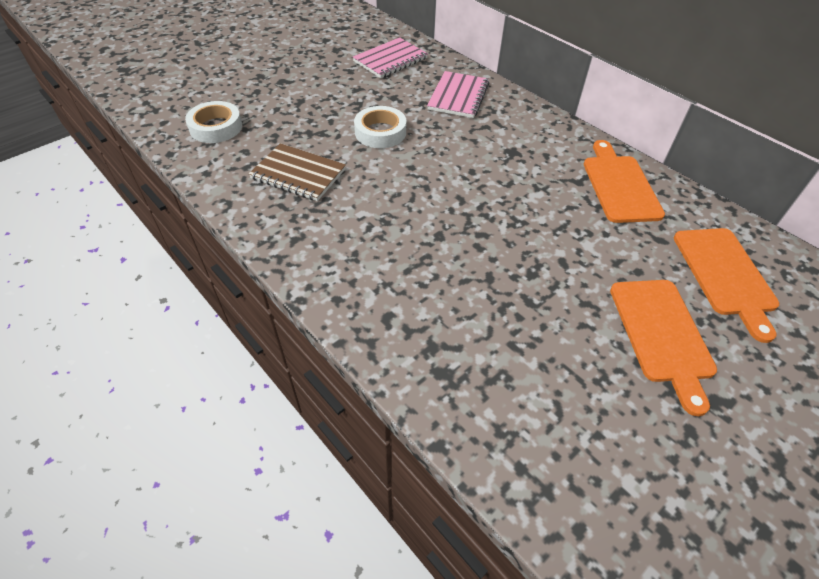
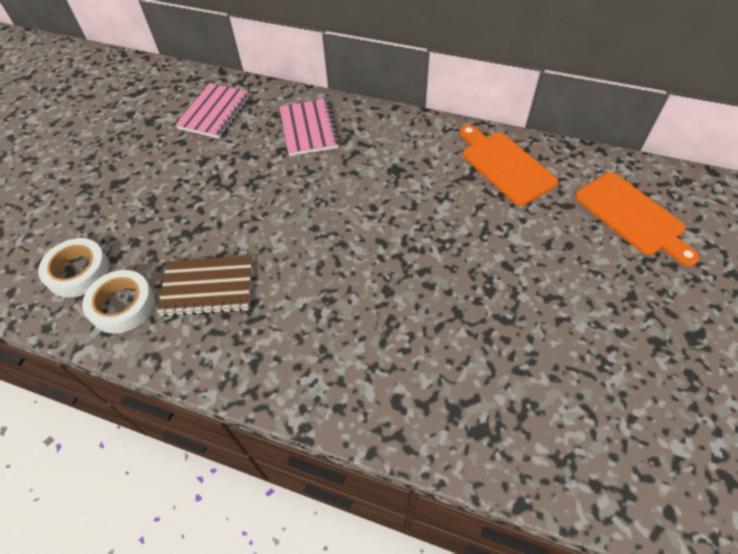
camera: 25 degrees left, 5 degrees up
(380, 132) = (259, 201): white tape -> white tape (122, 305)
(662, 334) = (621, 297): orange cutting board -> none

